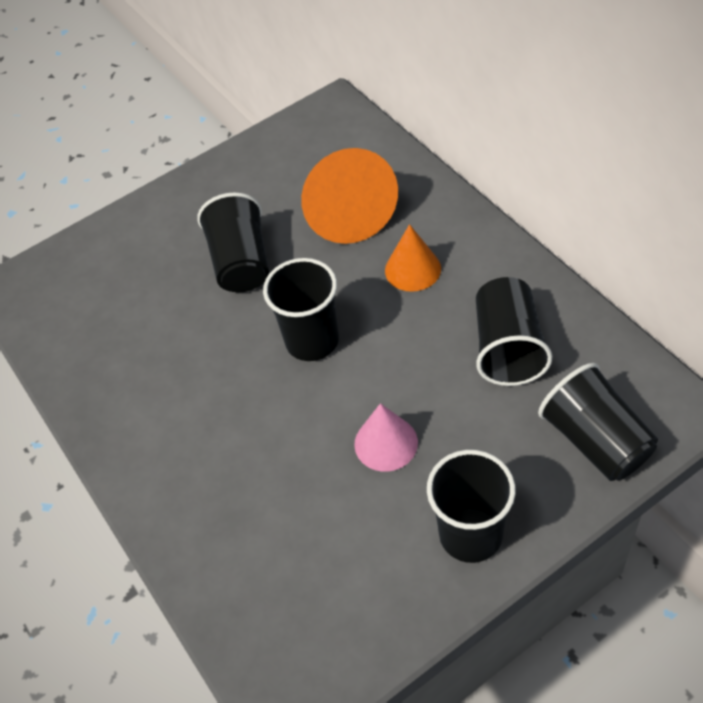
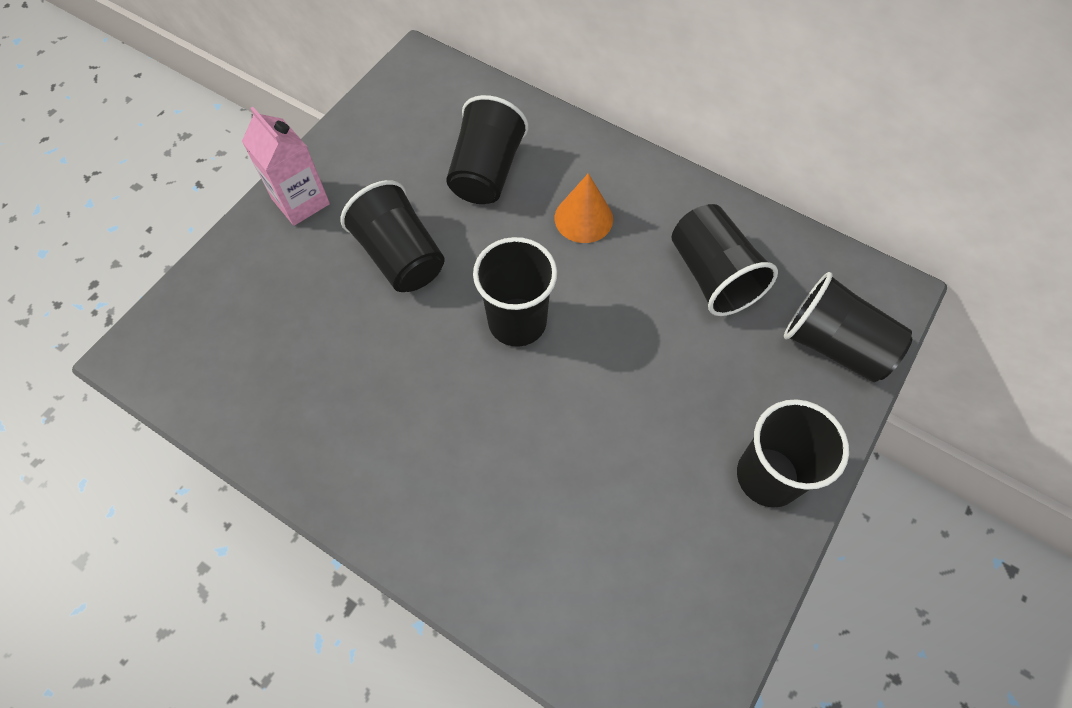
camera: 30 degrees left, 10 degrees up
(183, 200) = (301, 202): none -> pink carton
(346, 210) = (486, 172): orange cone -> black cup
(386, 443) = (643, 408): pink cone -> none

